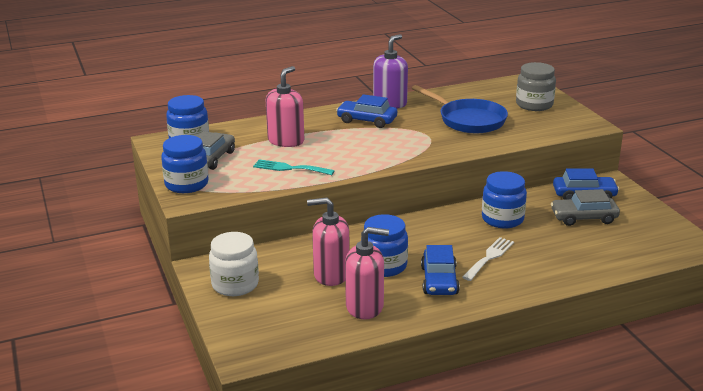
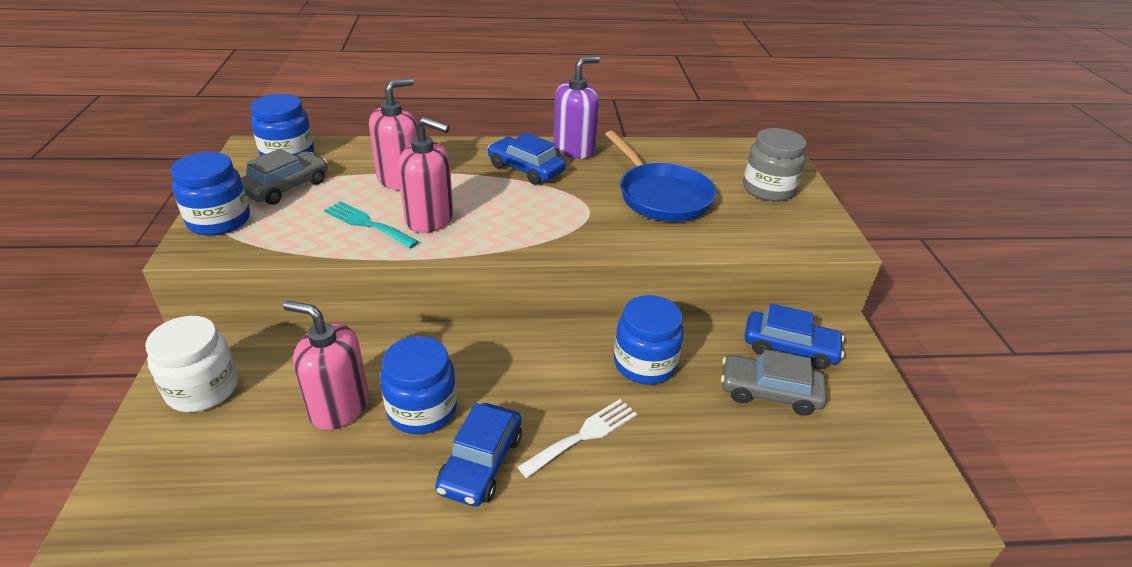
camera: 15 degrees right, 10 degrees up
(365, 307) = (338, 487): pink soap dispenser -> pink soap dispenser (430, 219)

